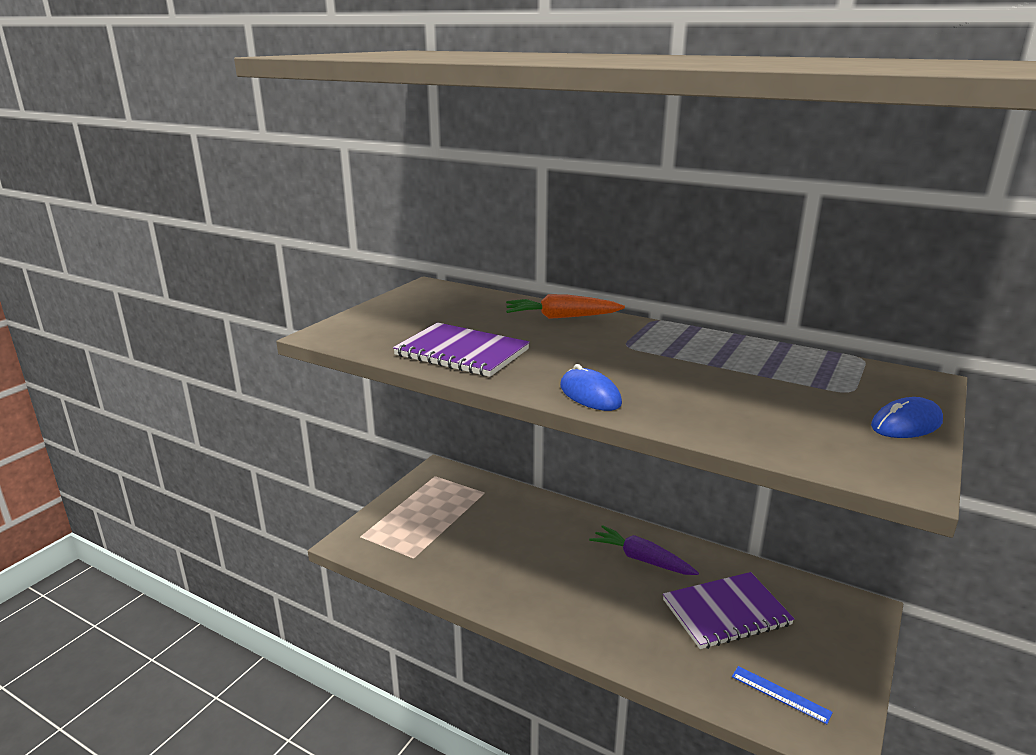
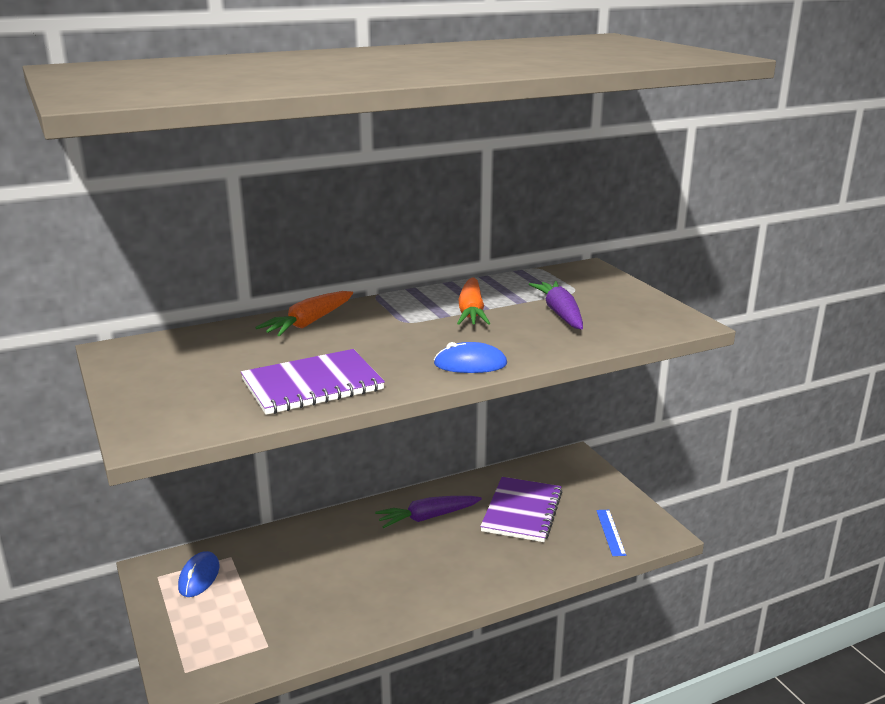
camera: 55 degrees left, 0 degrees up
(697, 362) = (471, 311): none -> orange carrot
(776, 400) = (560, 313): none -> purple carrot
(780, 694) = (610, 532): blue ruler -> blue ruler turned 75 degrees counterclockwise
(906, 424) = (632, 296): blue mouse -> blue mouse (199, 577)

